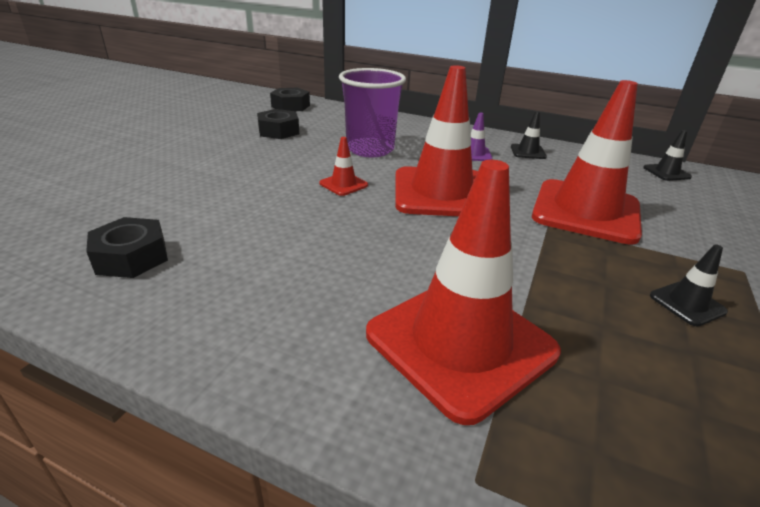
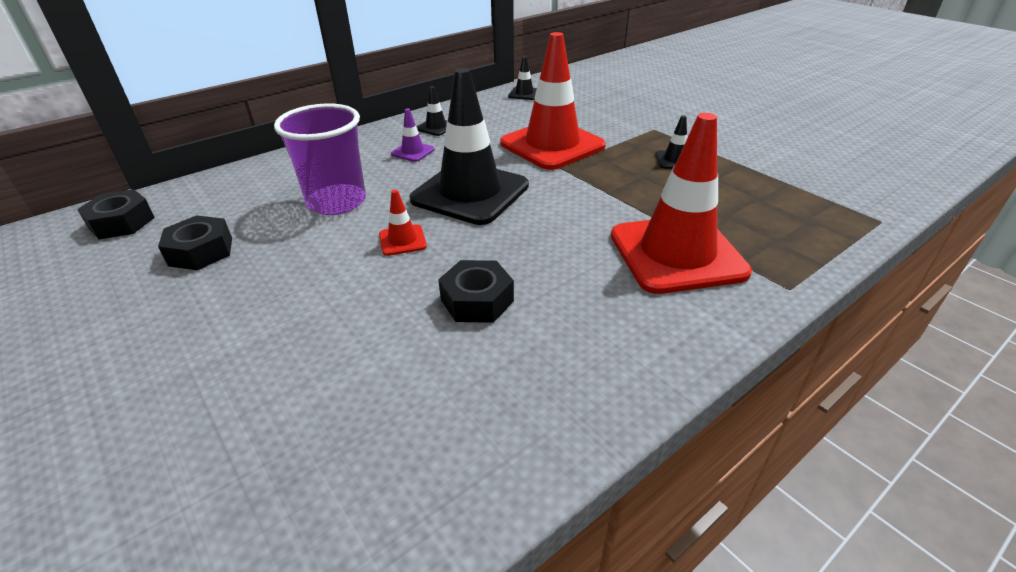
camera: 60 degrees left, 5 degrees up
(131, 257) = (441, 427): black nut -> black nut (477, 300)
(441, 193) = (470, 193): red traffic cone -> black traffic cone

